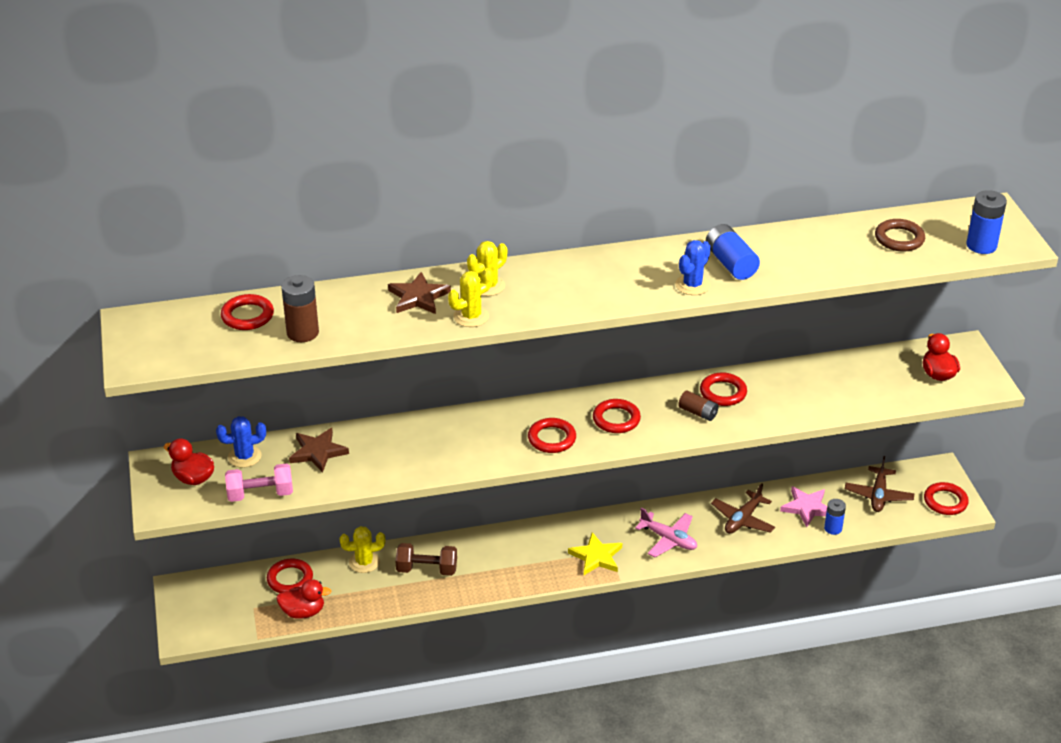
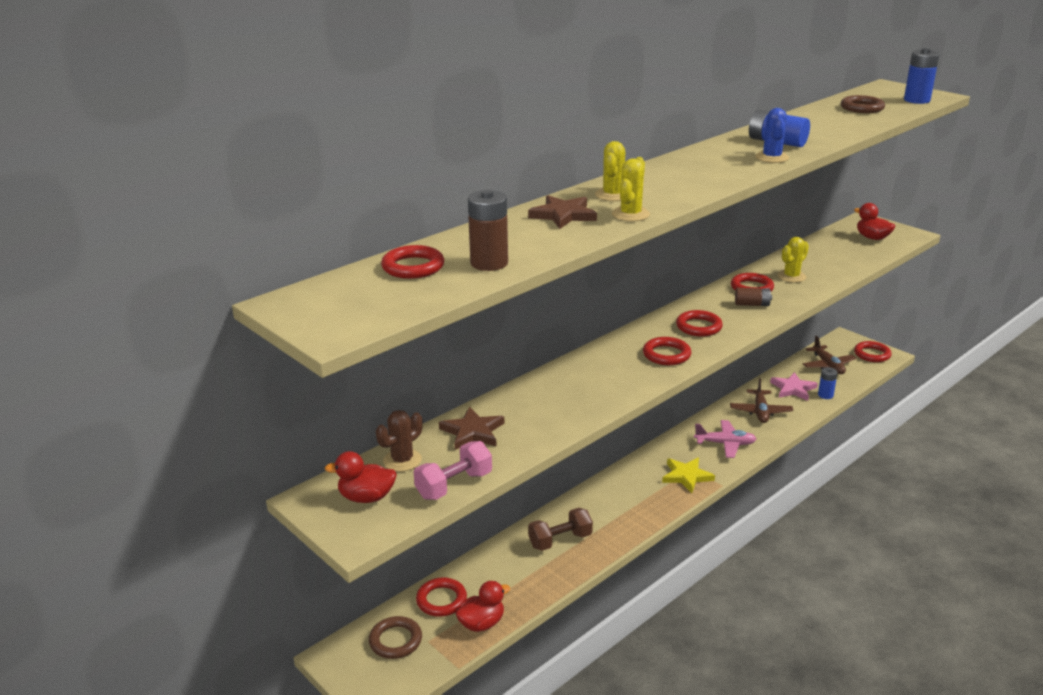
camera: 30 degrees left, 10 degrees down
(231, 596) = (395, 641): none -> brown ring
(244, 456) = (402, 460): blue cactus -> brown cactus
(364, 562) = (498, 557): yellow cactus -> yellow cactus (791, 276)

